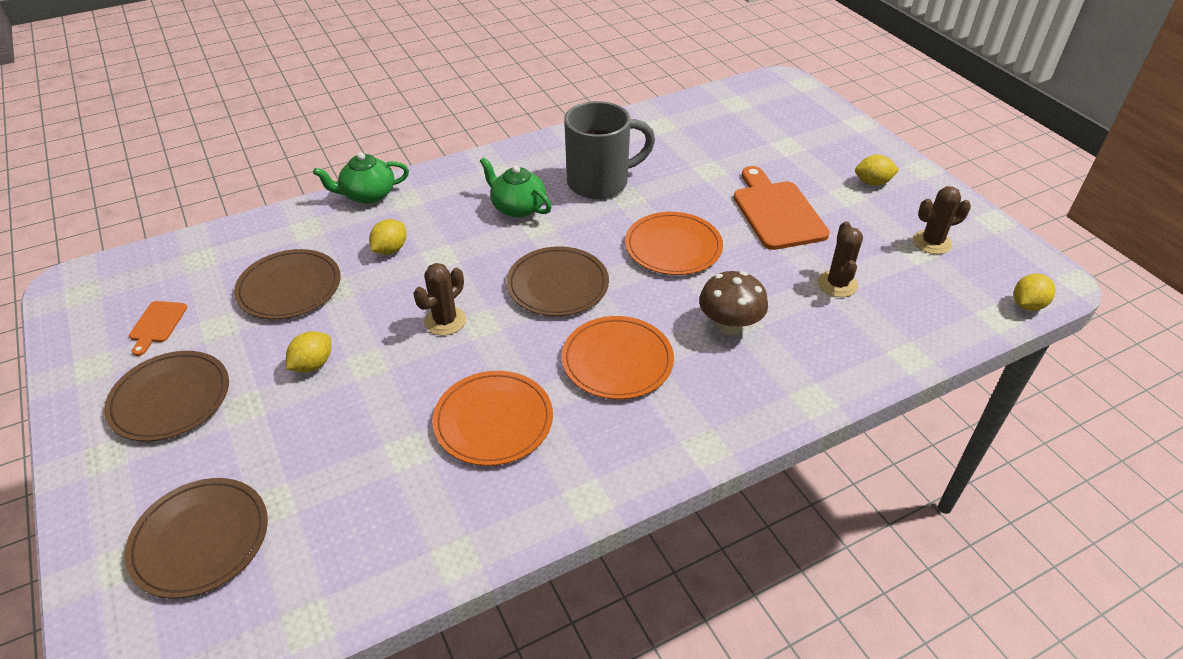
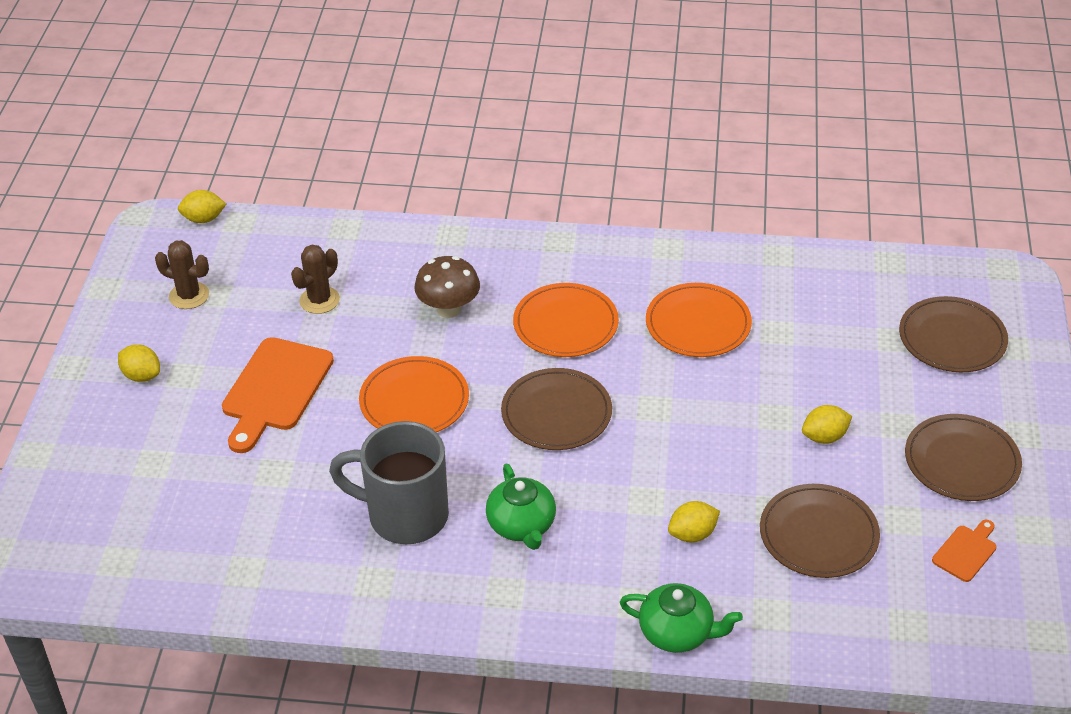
camera: 145 degrees left, 0 degrees up
(445, 321) = (684, 425): brown cactus -> none

